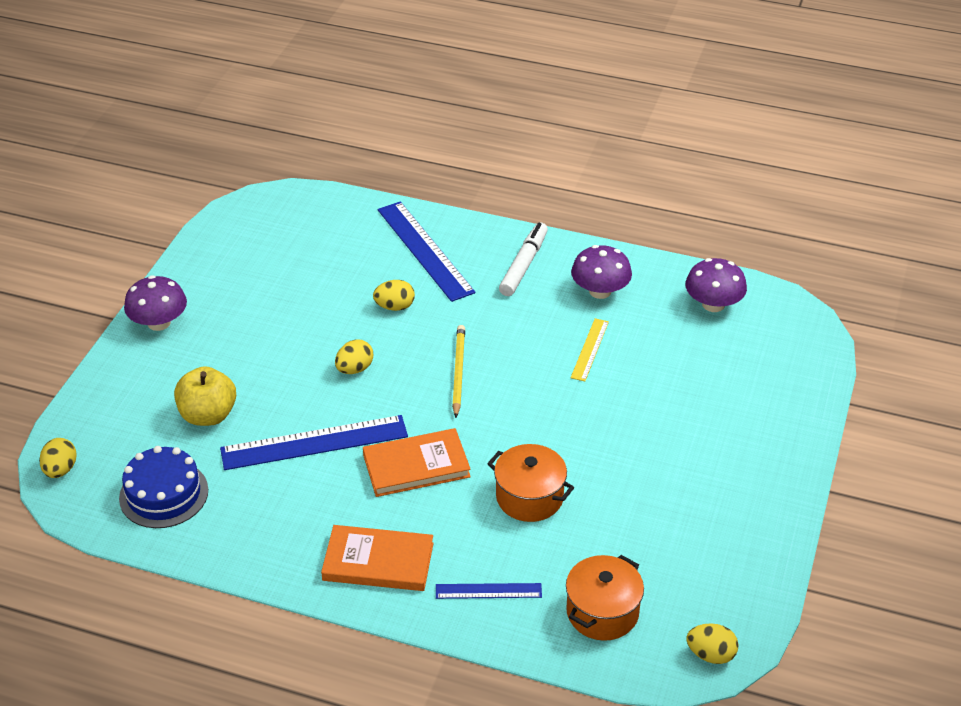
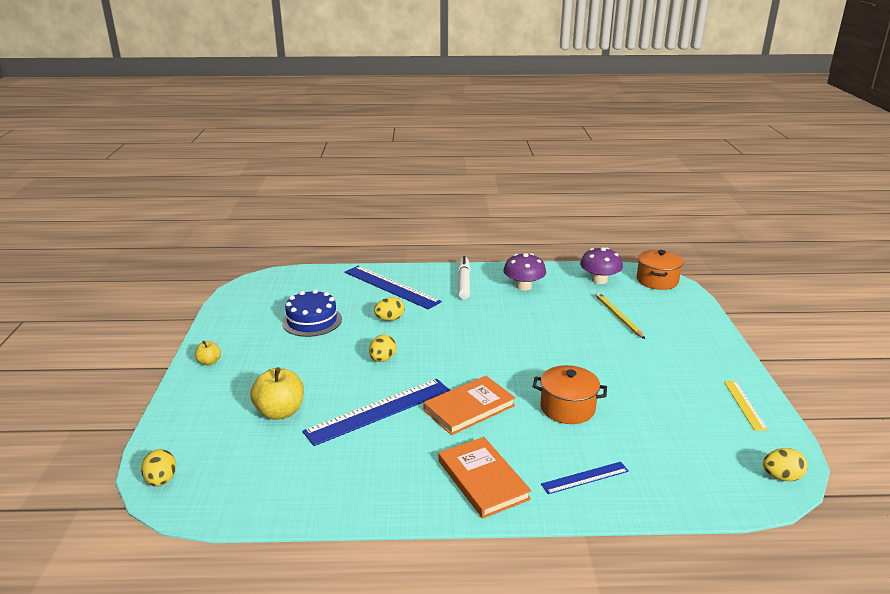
camera: 20 degrees left, 15 degrees down
(159, 323) = (209, 362): purple mushroom -> yellow apple
(163, 494) = (268, 476): blue cake -> blue cake (312, 321)
(378, 561) = (483, 480): orange book -> orange book turned 75 degrees clockwise
(458, 372) = (460, 346): yellow pencil -> yellow pencil (618, 317)
(590, 349) = (541, 316): yellow ruler -> yellow ruler (744, 405)
(602, 612) = (681, 469): orange pot -> orange pot (657, 281)

